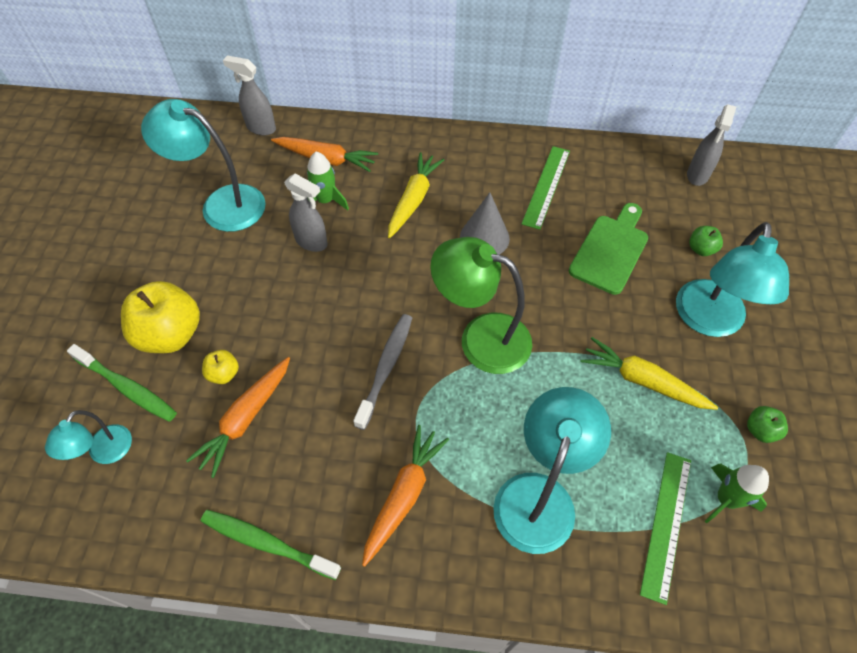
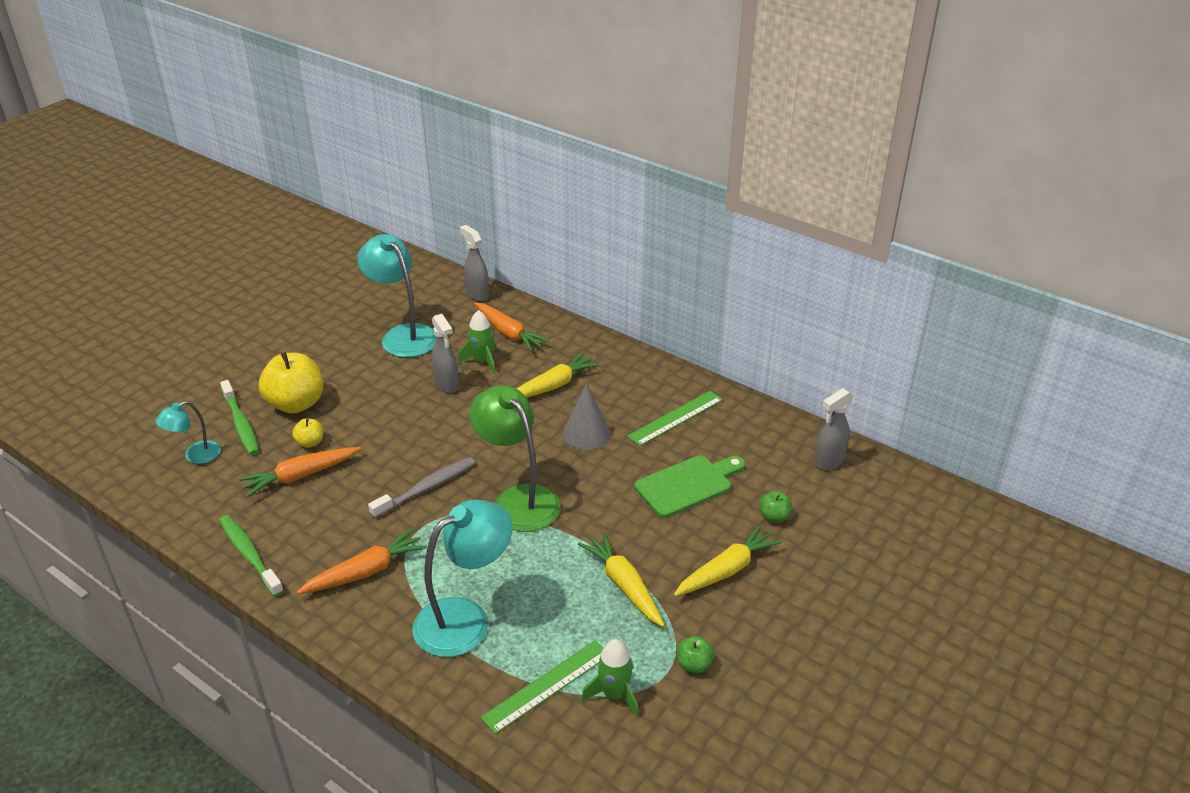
camera: 30 degrees right, 20 degrees down
(708, 321) = (726, 570): turquoise lamp -> yellow carrot

